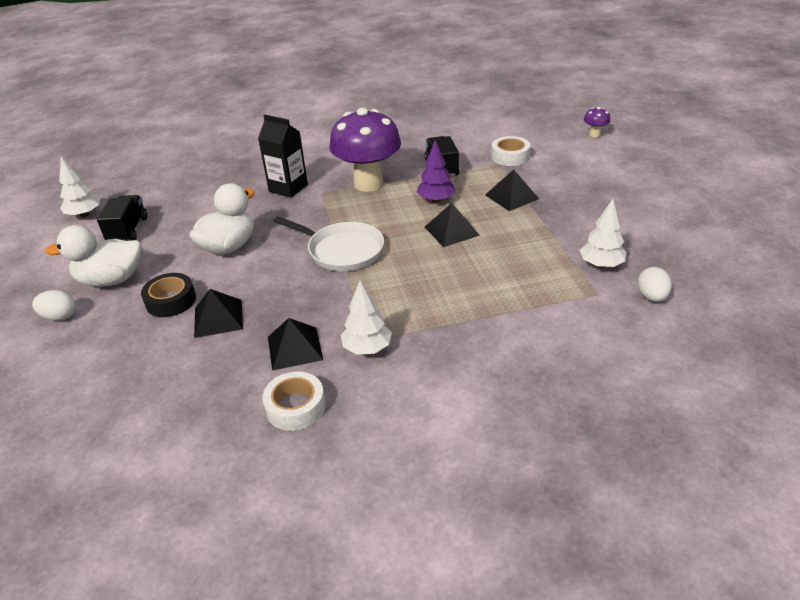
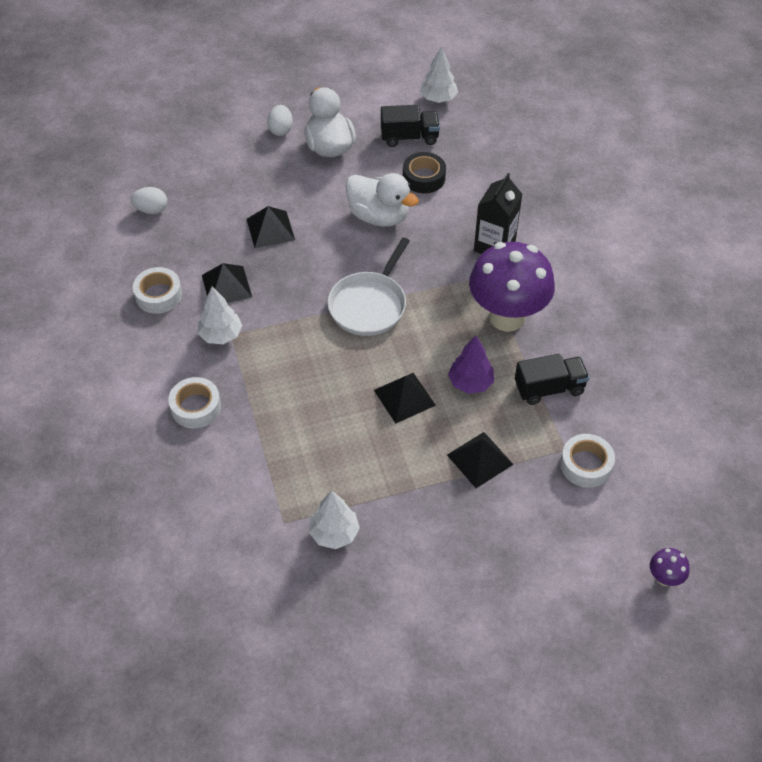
camera: 85 degrees right, 15 degrees up
(171, 301) = (296, 193): black tape -> black tape (424, 178)
(468, 362) = (196, 407): none -> white tape
(651, 297) = (274, 571): white egg -> white egg (151, 210)

